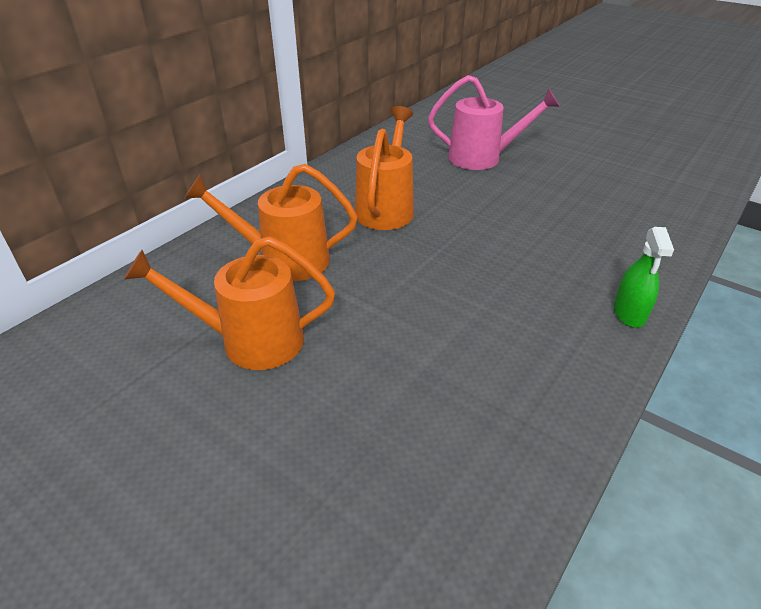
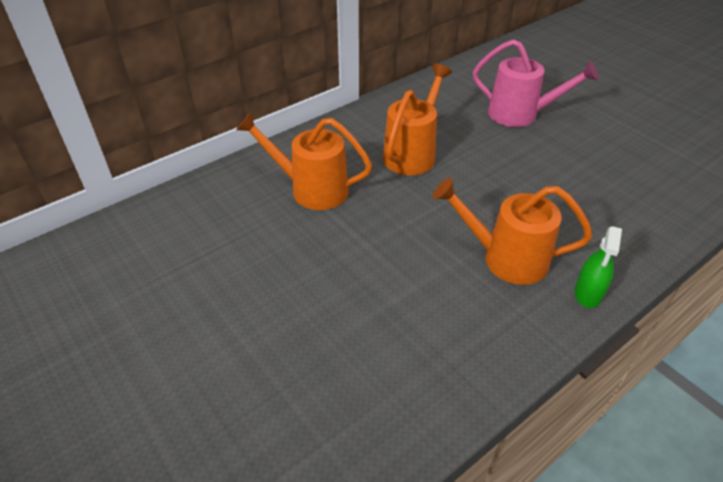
camera: 15 degrees right, 5 degrees up
(249, 341) = (263, 255): orange watering can -> orange watering can (505, 258)

